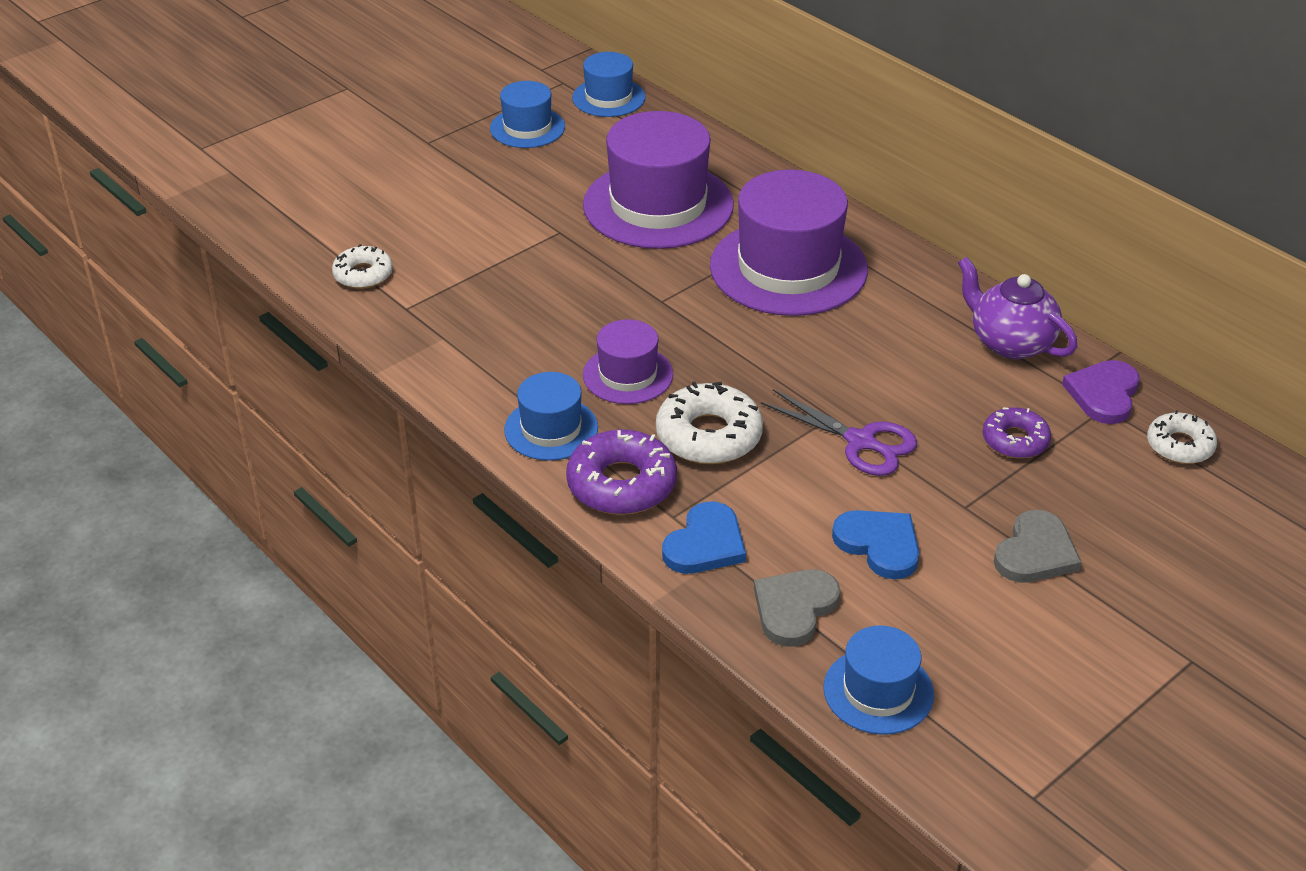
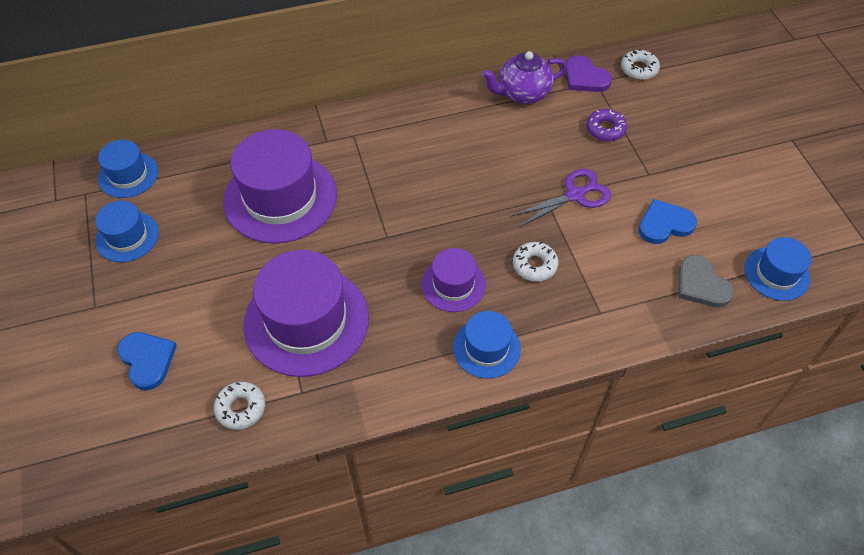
camera: 65 degrees left, 15 degrees up
(621, 484) = (559, 328): purple donut -> none
(705, 544) = (631, 306): blue heart -> blue heart (147, 360)
(709, 436) = (534, 265): white donut -> white donut, size x0.63
(788, 268) = (393, 159): purple hat -> purple hat (306, 321)
(1035, 552) = (696, 162): grey heart -> none

